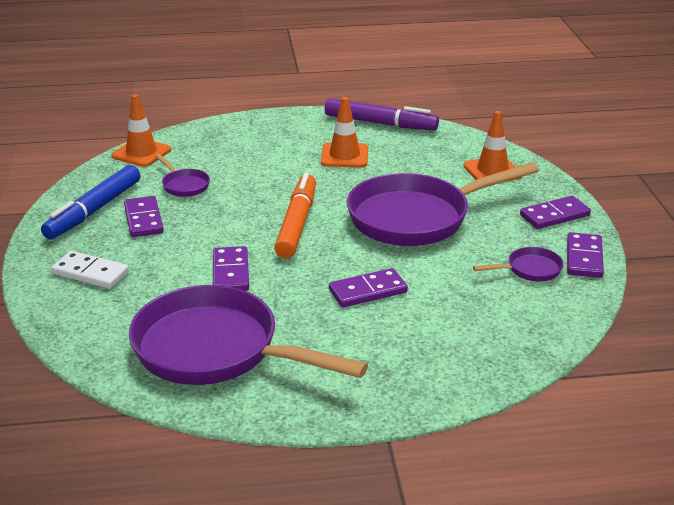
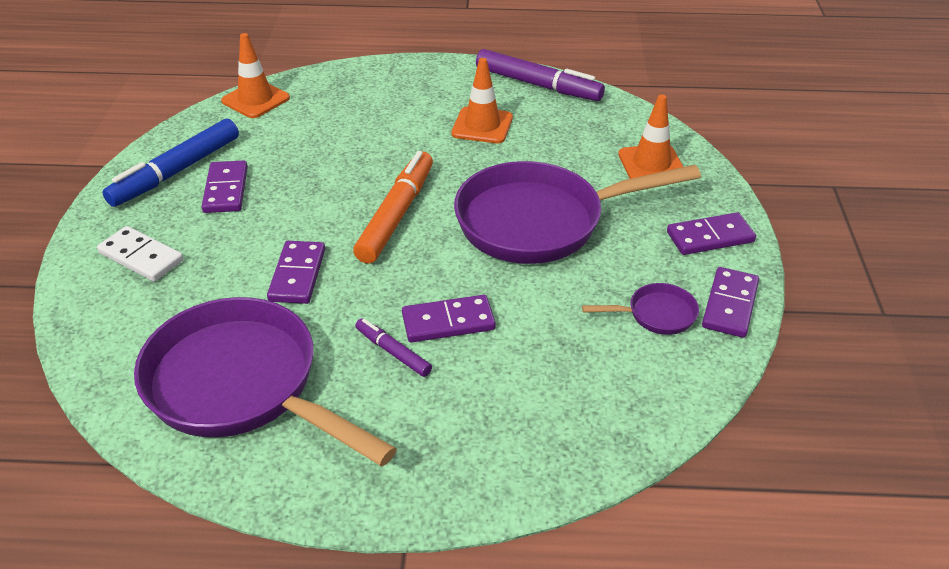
camera: 10 degrees right, 10 degrees up
(184, 185) = (287, 148): purple pan -> none
(331, 315) = (393, 352): none -> purple marker

